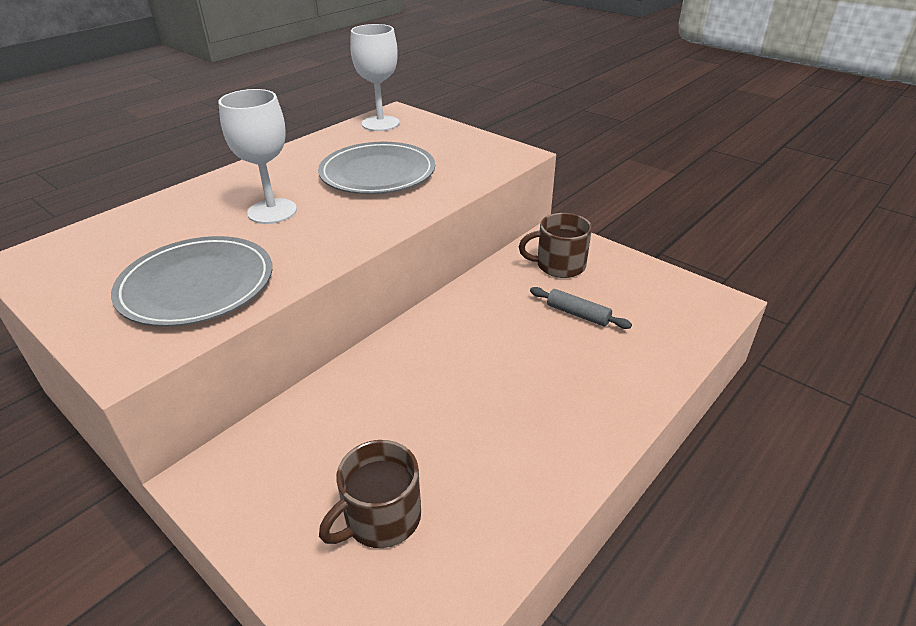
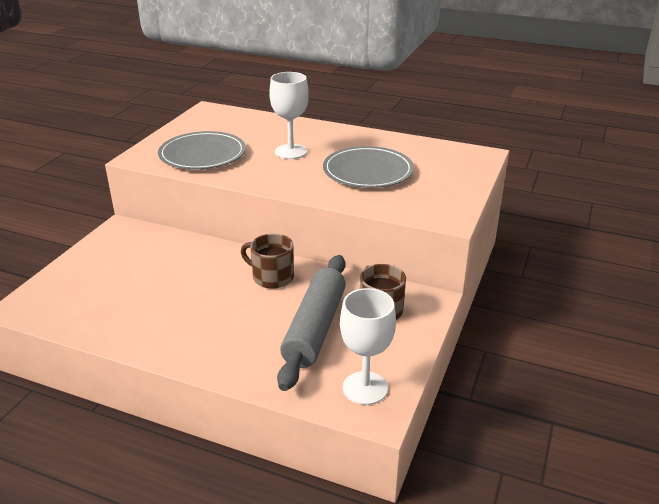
camera: 70 degrees right, 5 degrees down
(380, 123) = (454, 153): white goblet -> white goblet (365, 388)
(381, 518) = (102, 285): brown mug -> brown mug (272, 277)
(578, 314) = (315, 328): grey rolling pin -> grey rolling pin, size x2.26

